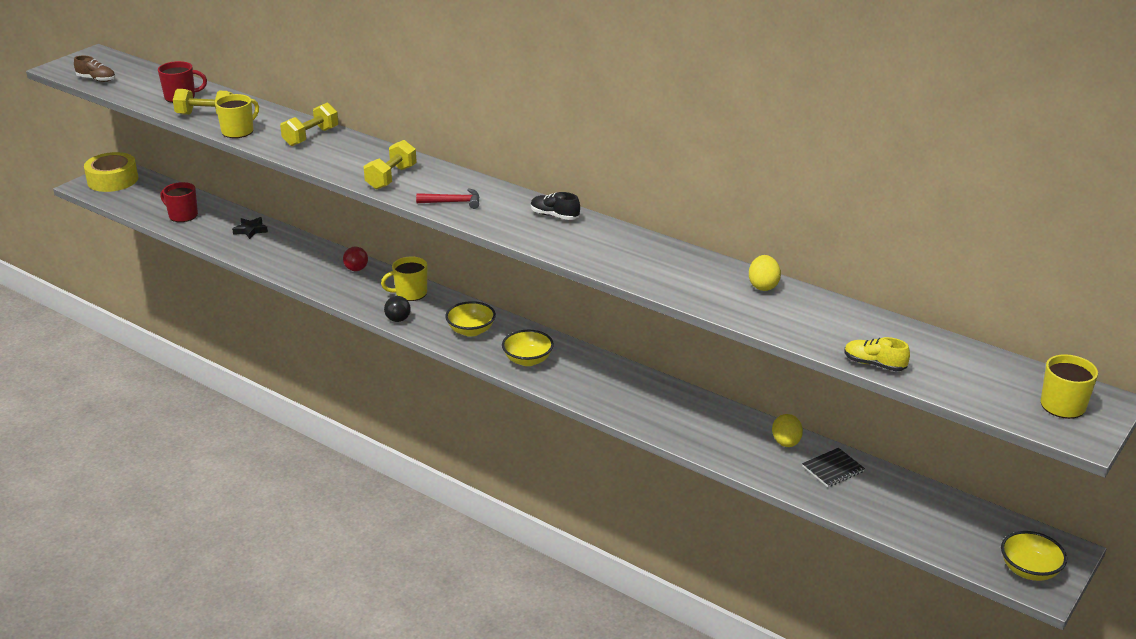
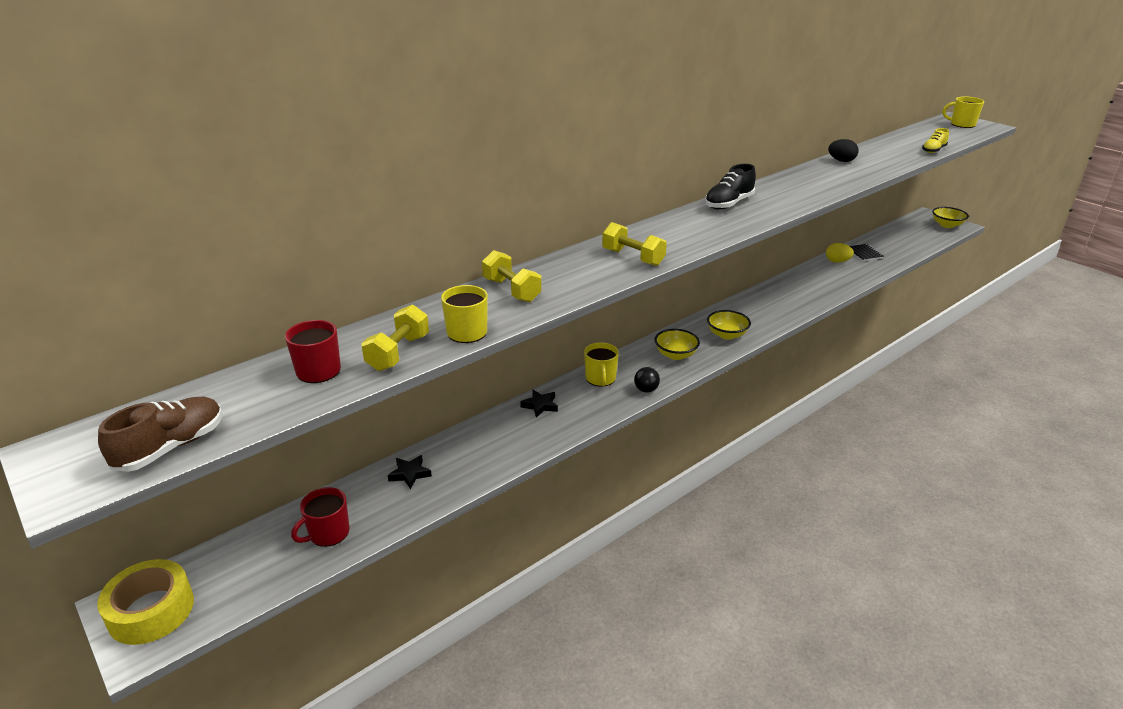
camera: 75 degrees left, 0 degrees up
(96, 79) = (171, 447): brown shoe -> brown shoe, size x1.52
(356, 269) = (540, 405): red ball -> black star
(453, 202) = (694, 236): red hammer -> none
(554, 216) = (728, 204): black shoe -> black shoe, size x1.52
(763, 286) = (841, 161): yellow egg -> black egg

